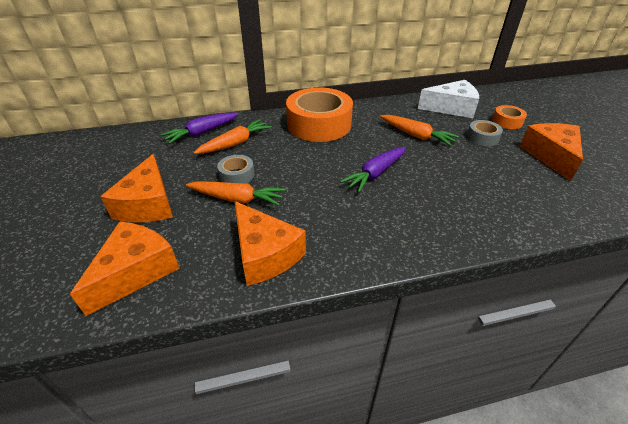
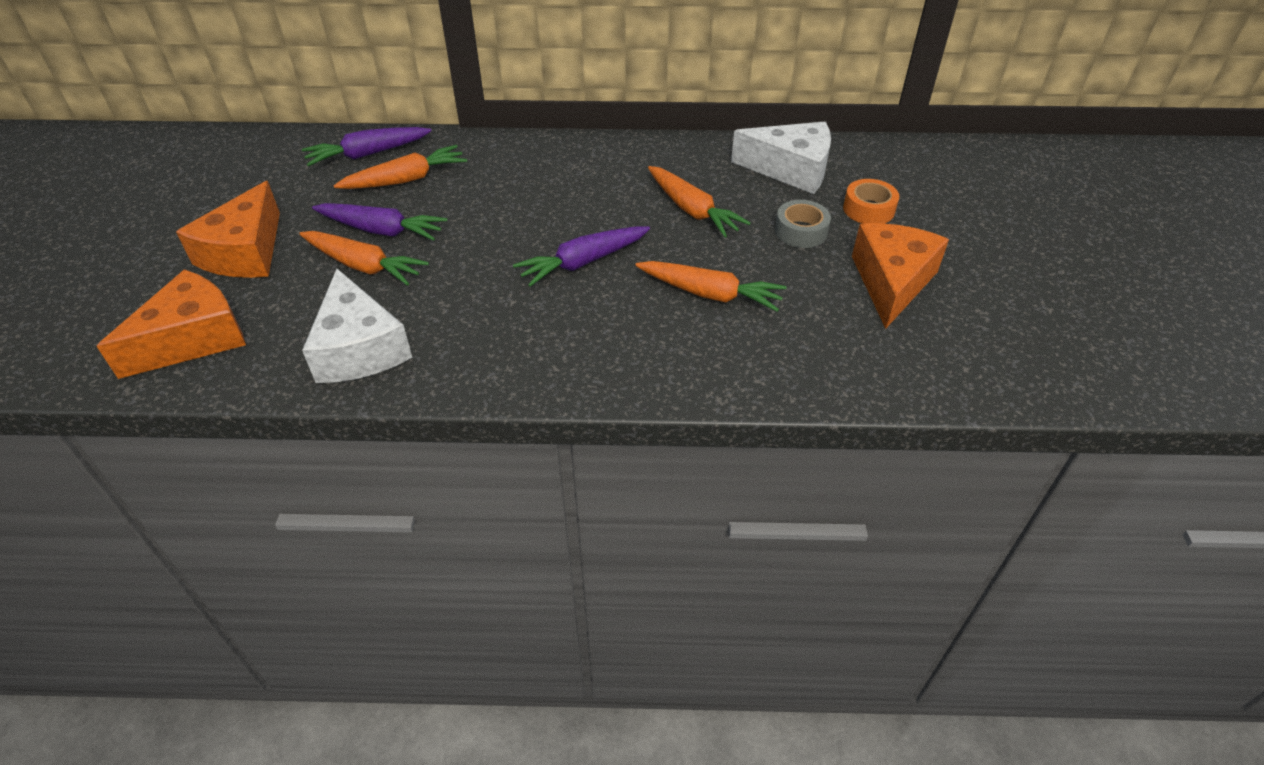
camera: 15 degrees right, 5 degrees up
(237, 175) = (382, 230): grey tape -> purple carrot
(265, 254) = (359, 348): orange cheese -> white cheese
(319, 124) = (550, 166): orange tape -> none
(462, 179) = (710, 294): none -> orange carrot

